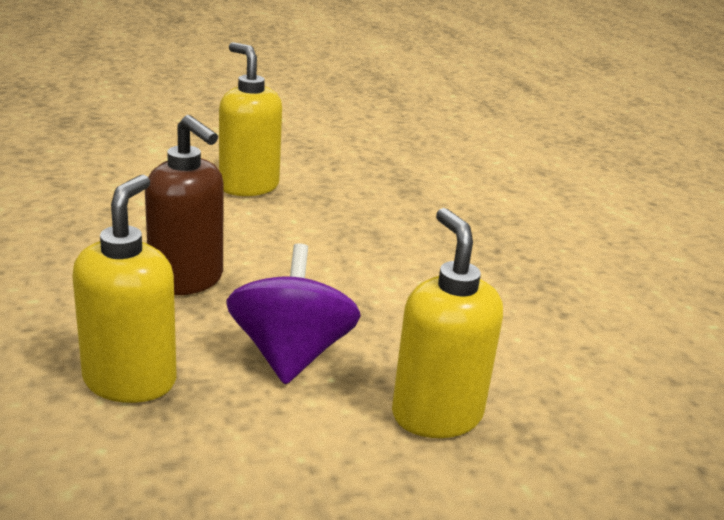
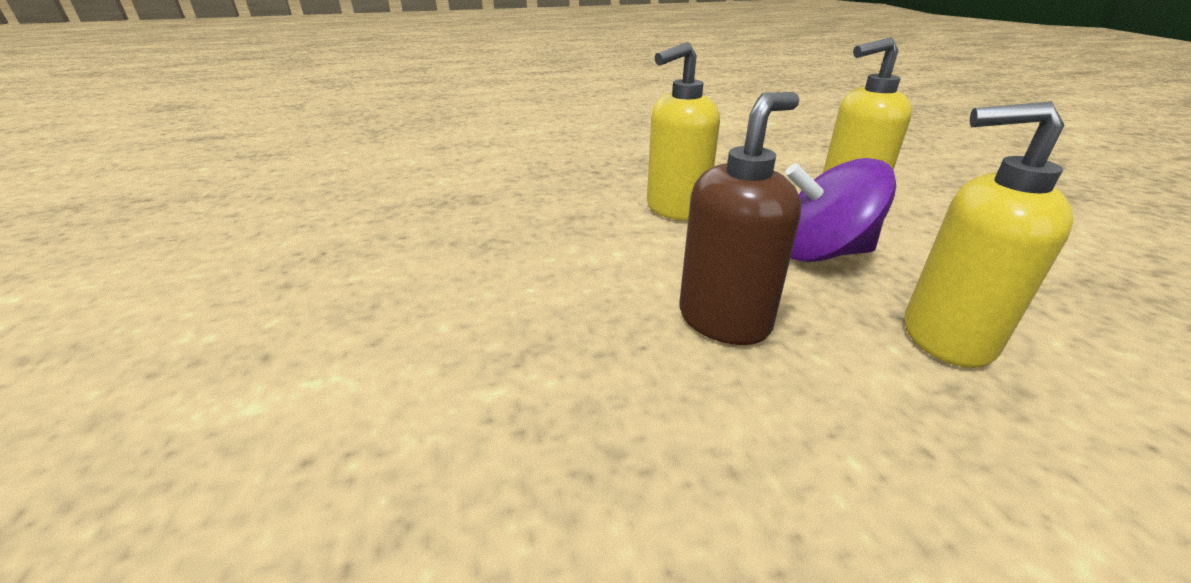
camera: 85 degrees left, 5 degrees up
(248, 186) = (451, 291): yellow soap dispenser -> yellow soap dispenser (675, 209)

